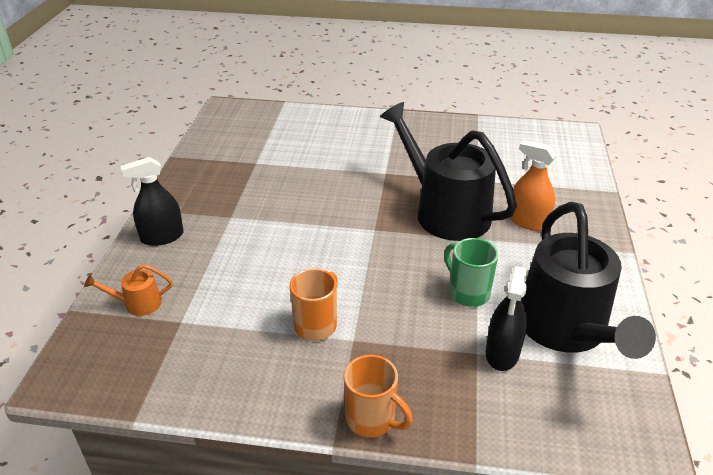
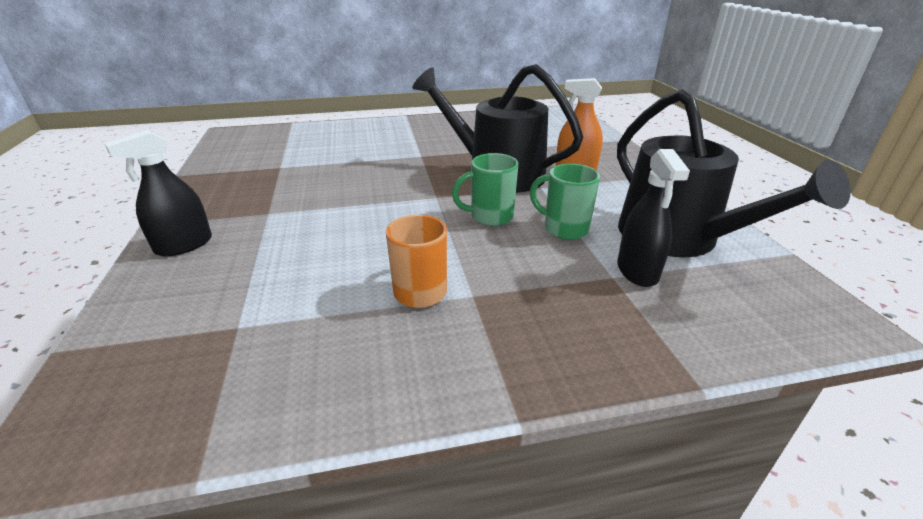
camera: 20 degrees left, 5 degrees down
(138, 304) = (166, 320): orange watering can -> none
(372, 420) = (548, 374): orange mug -> none
(410, 263) = (490, 217): none -> green mug

